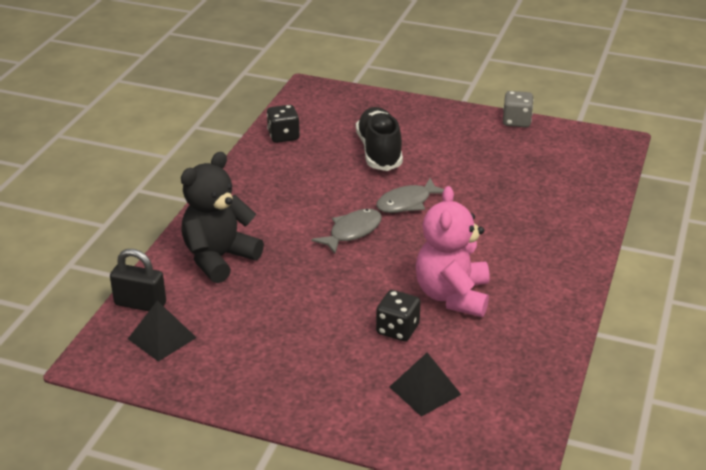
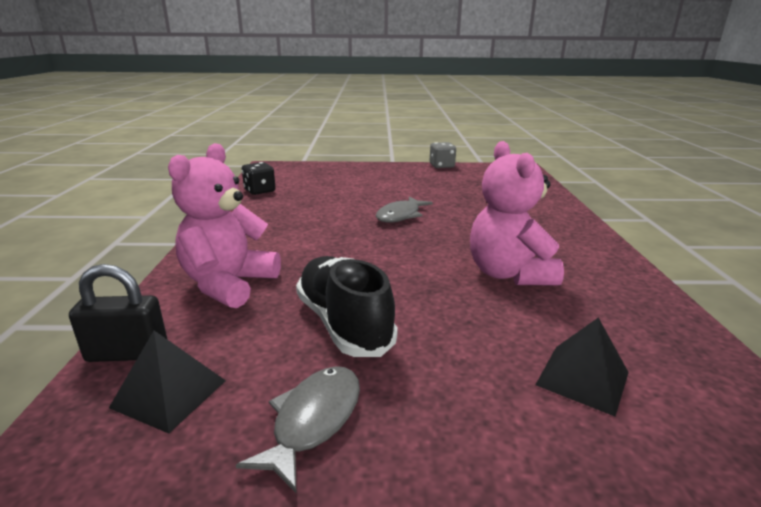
camera: 20 degrees left, 10 degrees down
(219, 258) = (229, 284): black teddy bear -> pink teddy bear
(352, 232) = (365, 241): grey fish -> grey fish (313, 420)
(379, 152) = (350, 190): black shoe -> black shoe (344, 323)
(397, 329) = (483, 315): black dice -> none

